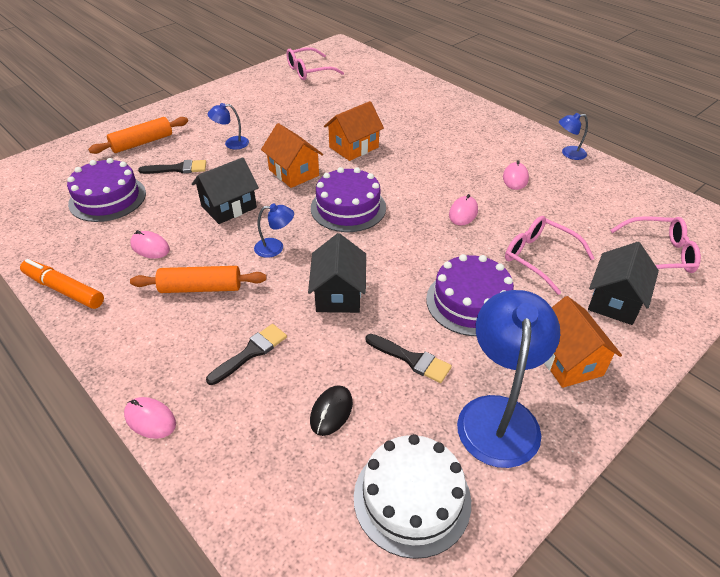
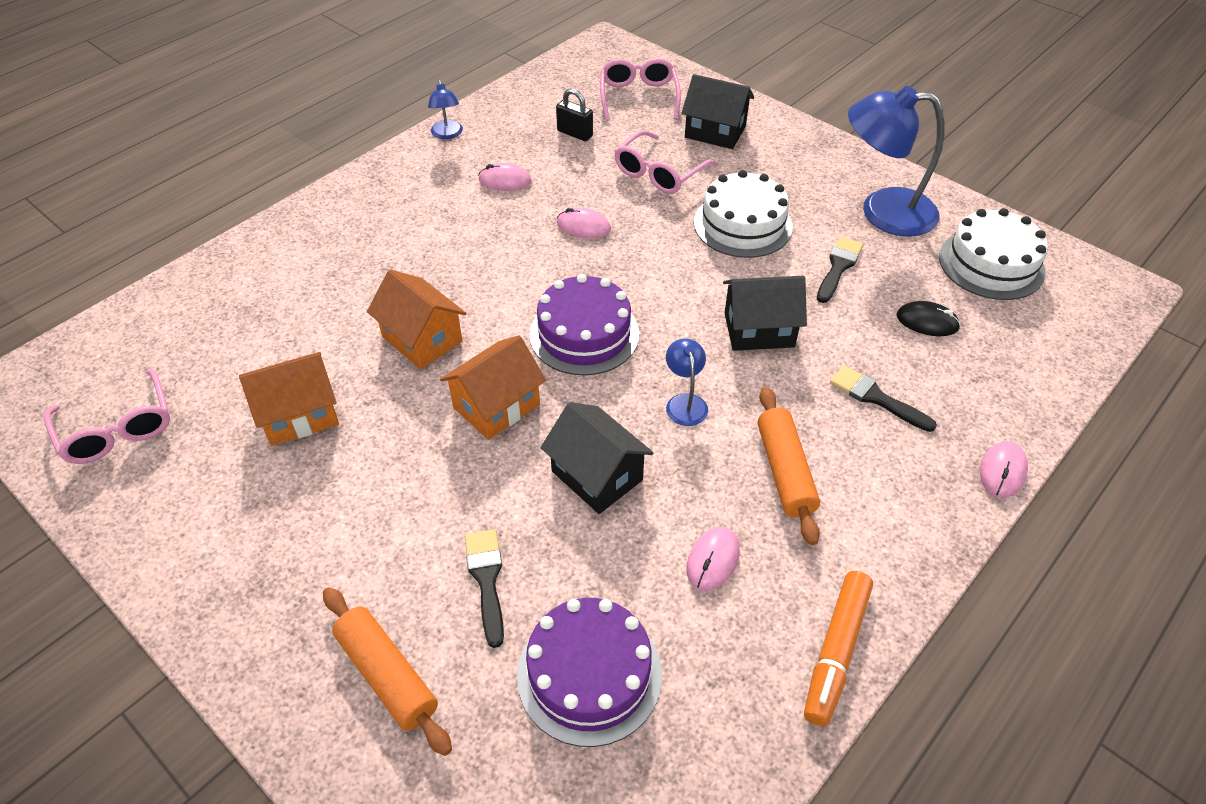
camera: 95 degrees left, 5 degrees up
(231, 143) = (399, 511): blue lamp -> none
(470, 302) = (743, 224): purple cake -> white cake
(567, 360) = (803, 167): orange house -> orange house (299, 415)
(587, 214) = (575, 133): none -> black padlock

